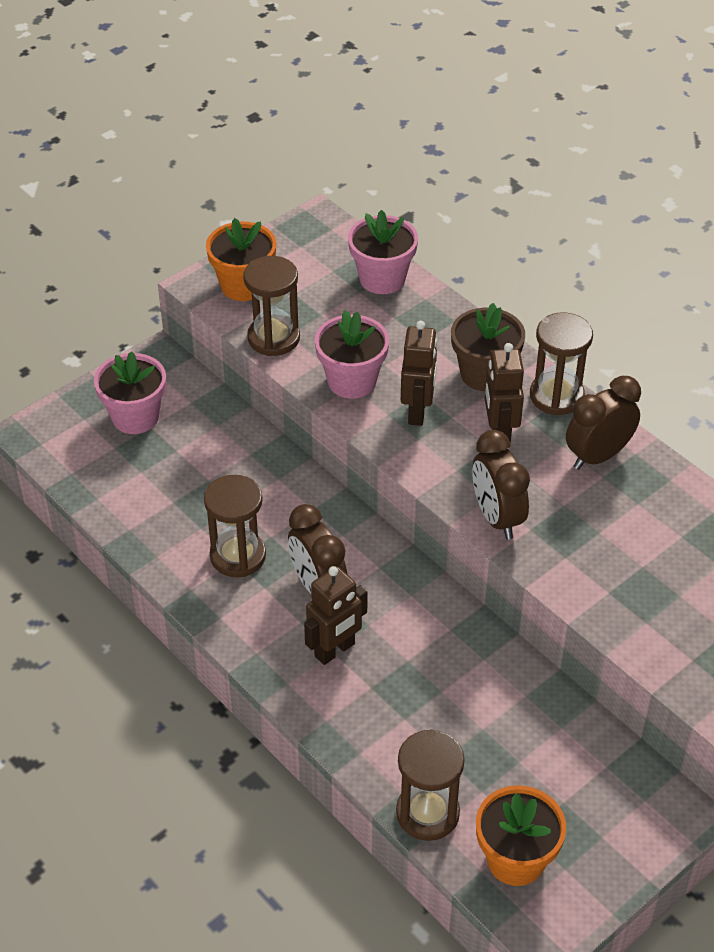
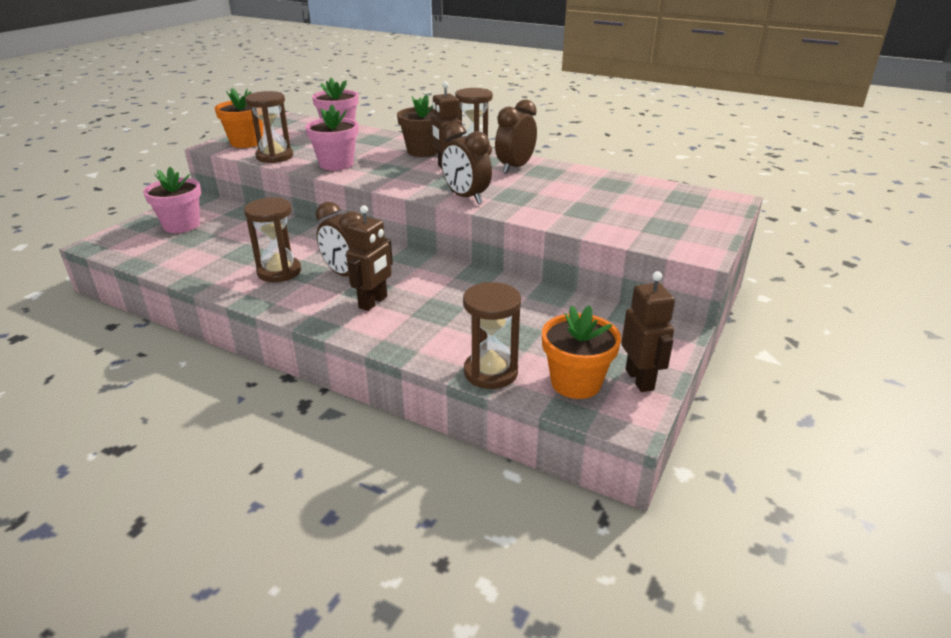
camera: 20 degrees left, 15 degrees down
(417, 412) = (387, 168): brown robot -> brown robot (640, 379)

